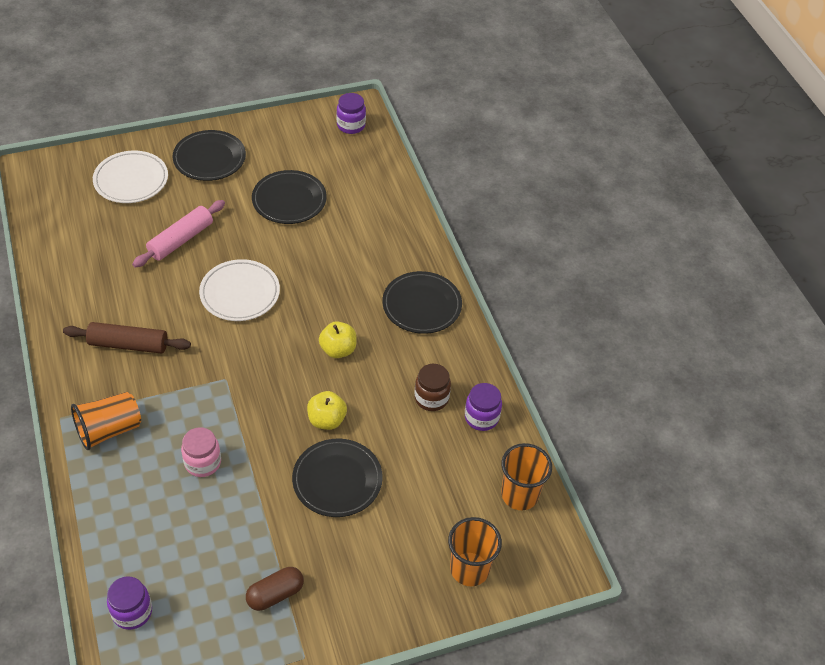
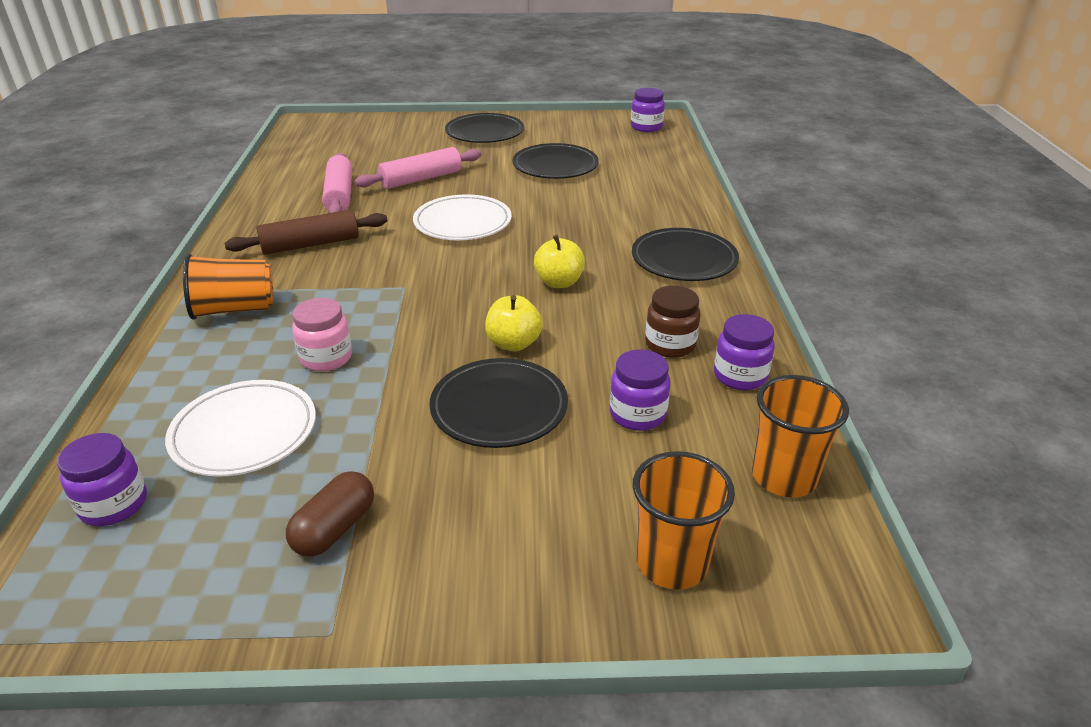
camera: 20 degrees right, 15 degrees down
(120, 275) = (339, 195): none -> pink rolling pin
(128, 344) = (310, 244): brown rolling pin -> brown rolling pin turned 45 degrees counterclockwise
(131, 180) = (396, 137): white plate -> white plate (244, 433)
(275, 594) = (334, 528): brown capsule -> brown capsule turned 45 degrees counterclockwise
(425, 465) = (637, 414): none -> purple jar

